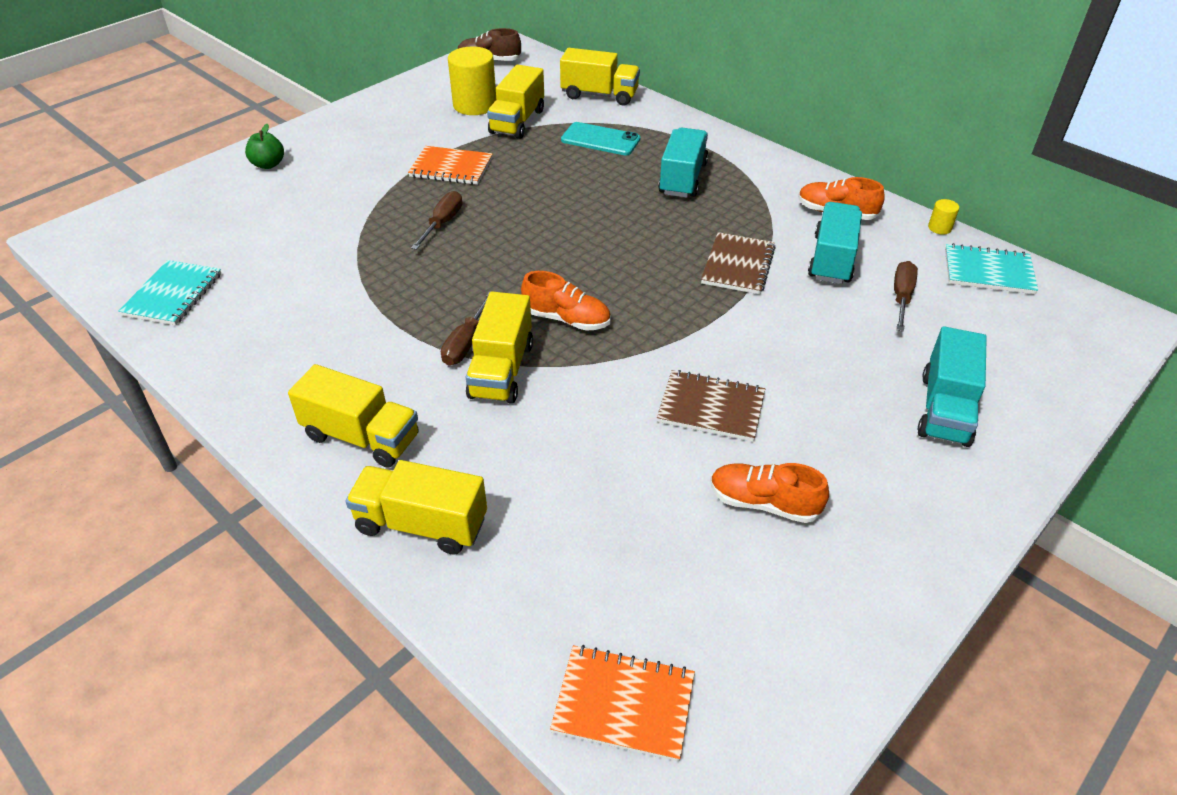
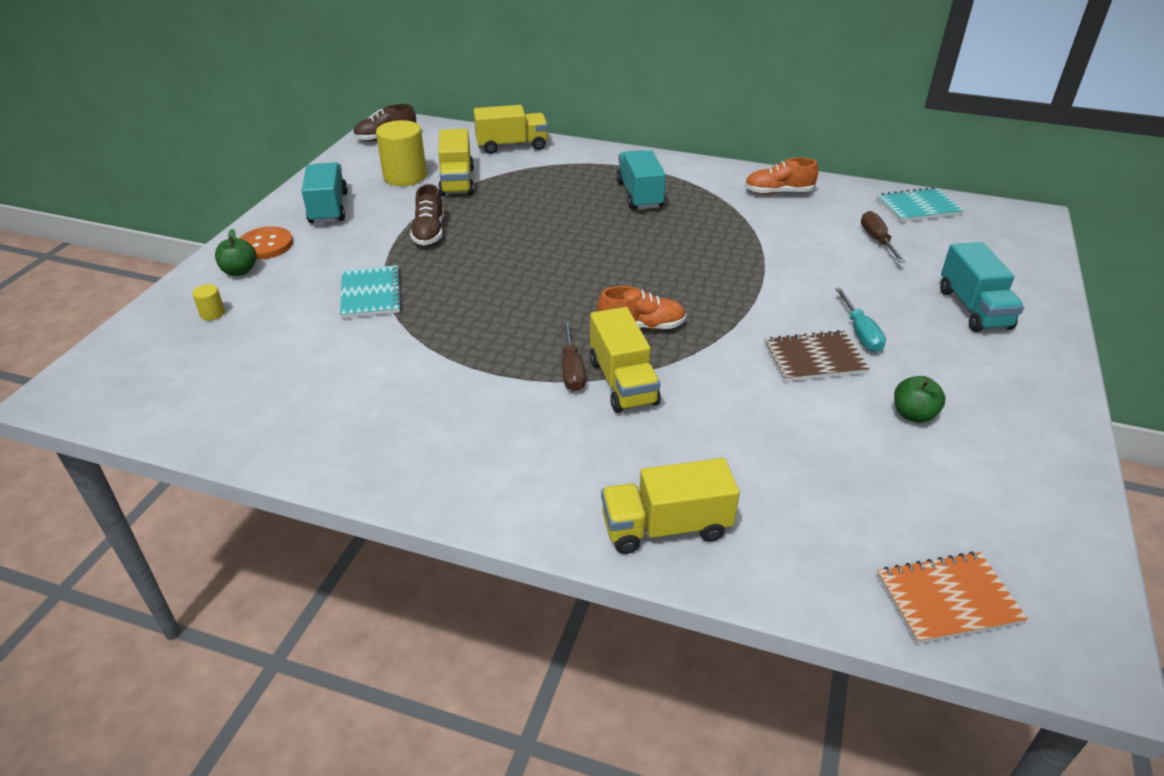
camera: 25 degrees left, 5 degrees down
(173, 295) = (240, 412): turquoise notebook -> turquoise notebook (371, 294)
(307, 145) = (266, 245): none -> orange button
(361, 437) = (547, 475): yellow truck -> none
(442, 223) = (462, 279): brown screwdriver -> none
(451, 168) = (429, 232): orange notebook -> brown shoe
(600, 139) = (544, 180): turquoise phone -> none
(738, 265) = (740, 249): brown notebook -> none
(763, 503) = (913, 414): orange shoe -> green apple
(786, 396) = (860, 333): none -> turquoise screwdriver
(832, 259) = (805, 226): turquoise truck -> turquoise truck (328, 208)
(939, 228) = (859, 186): yellow cylinder -> yellow cylinder (212, 313)

